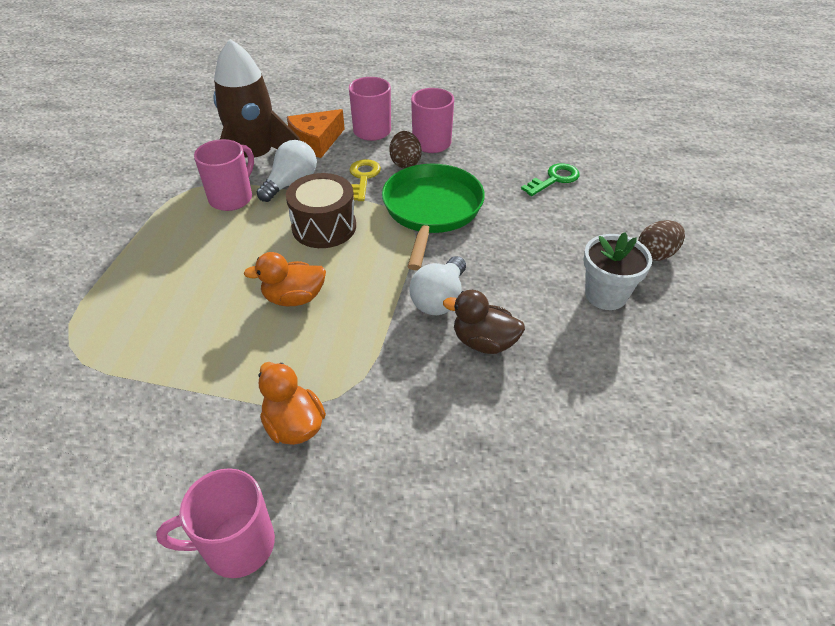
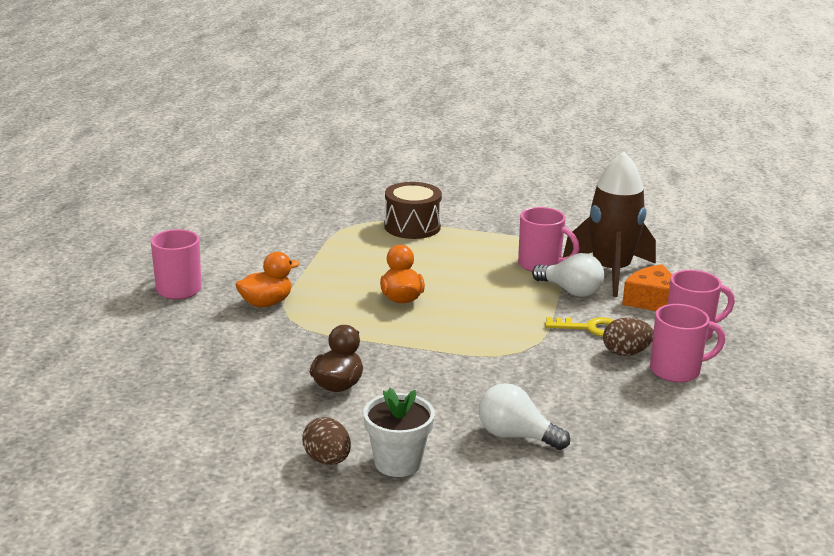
camera: 90 degrees right, 20 degrees down
(324, 227) = (501, 309): brown drum -> brown drum (412, 227)
(431, 210) = (537, 366): green pan -> none
(439, 299) = (396, 365): white light bulb -> white light bulb (516, 436)
(554, 179) = (616, 454): green key -> none
(656, 254) = (469, 512): brown egg -> brown egg (327, 460)

